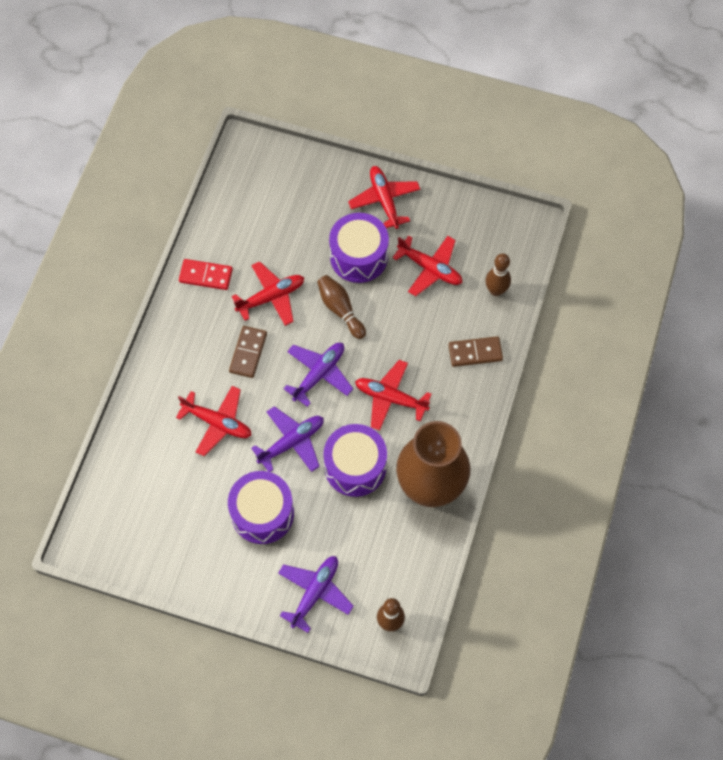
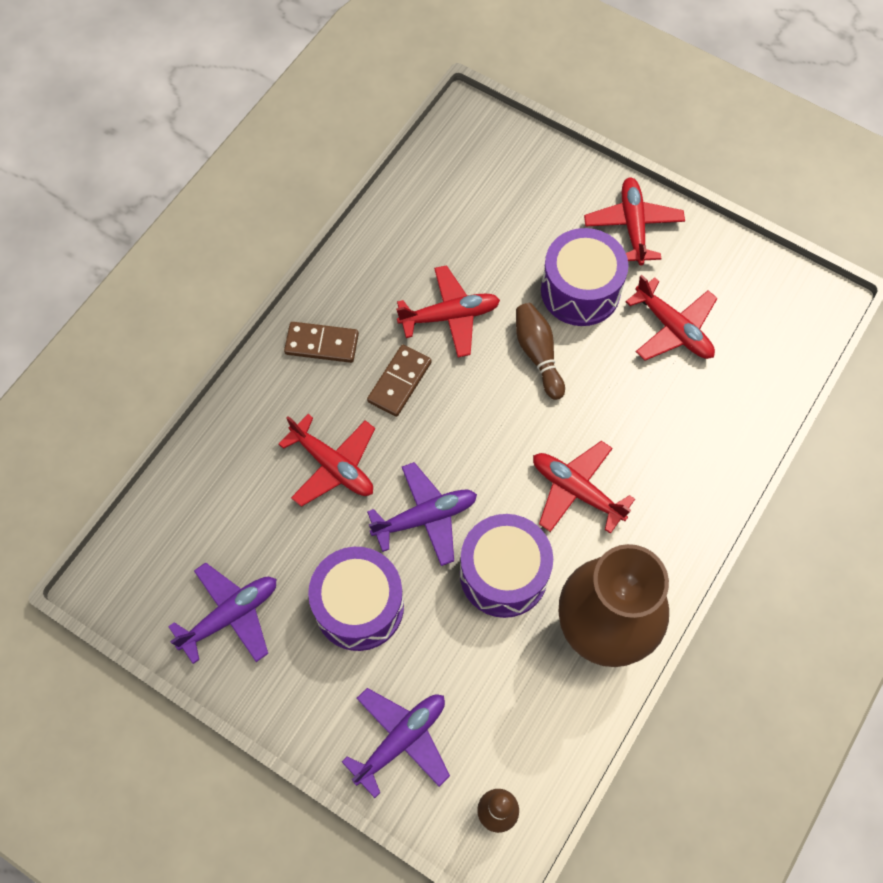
camera: 15 degrees right, 0 degrees up
(206, 276) = (372, 268): red domino -> none
(319, 374) = (487, 434): purple plane -> purple plane (230, 615)
(475, 352) = (709, 457): brown domino -> brown domino (322, 344)
(496, 290) = (757, 379): brown bowling pin -> none

